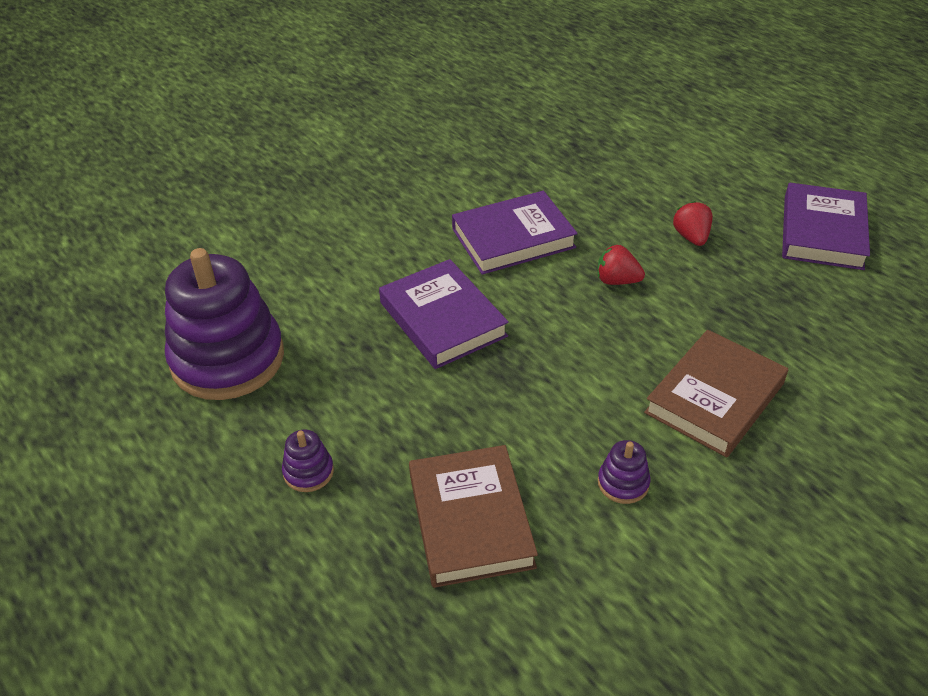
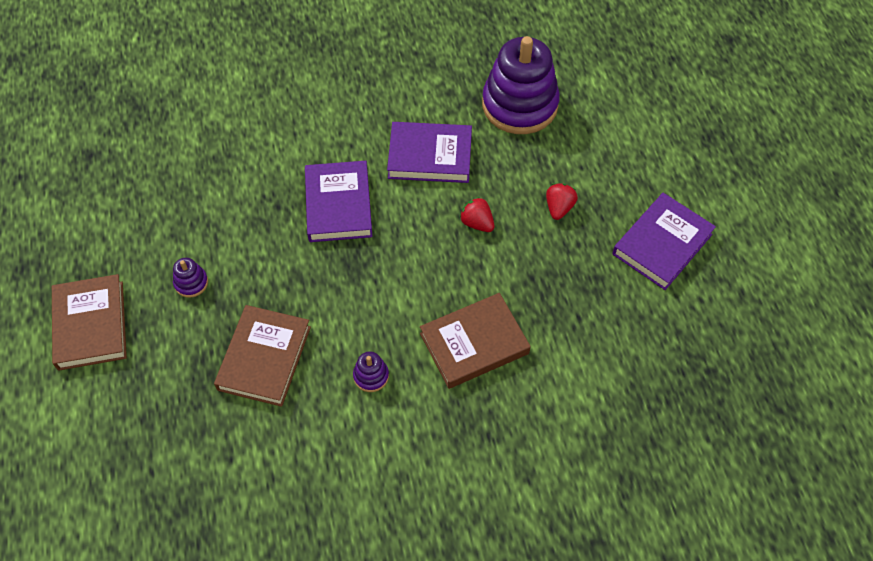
camera: 25 degrees right, 15 degrees up
(191, 582) = (91, 325): none -> brown book
(227, 359) = (187, 178): purple stacking toy -> purple stacking toy (519, 105)

